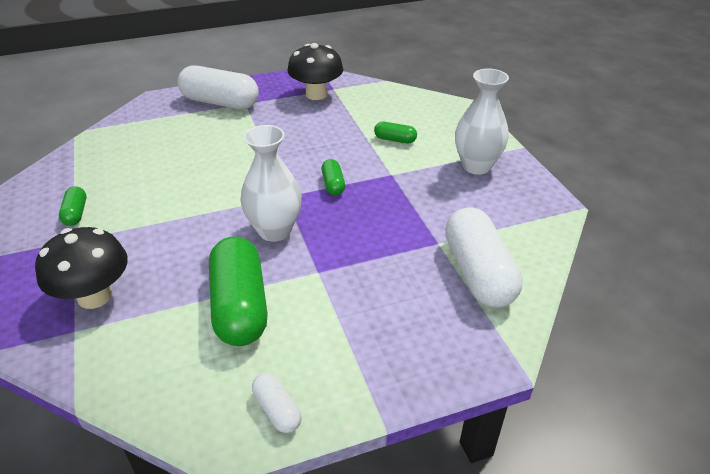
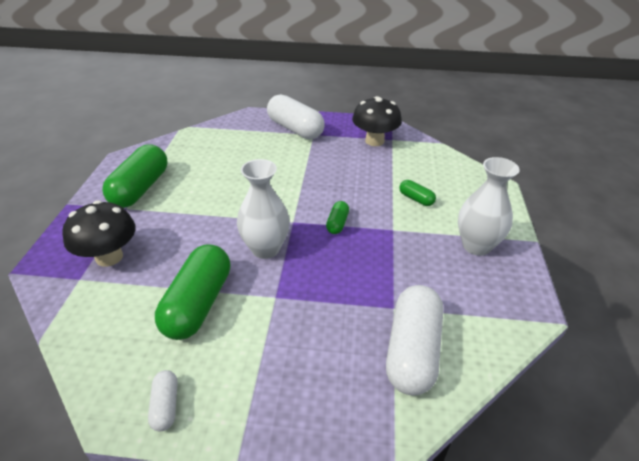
camera: 25 degrees right, 0 degrees up
(76, 213) = (140, 188): green capsule -> green capsule, size x2.14

